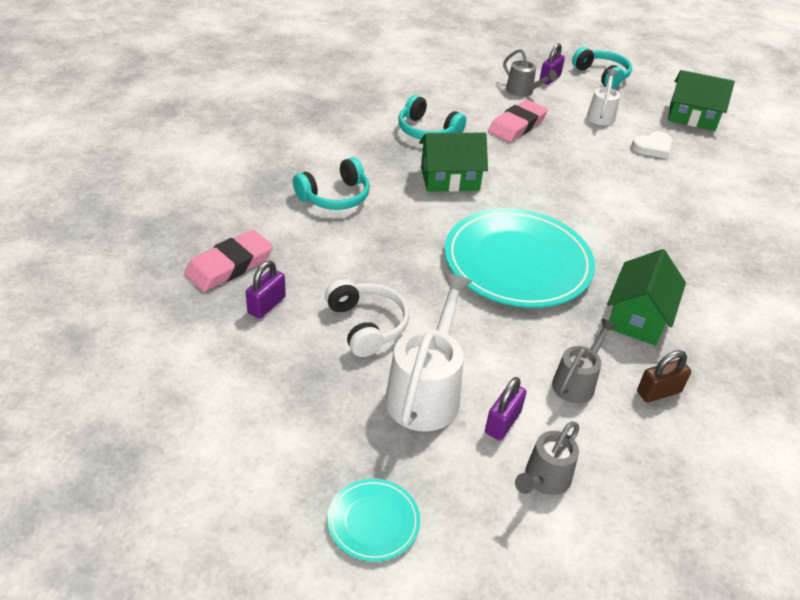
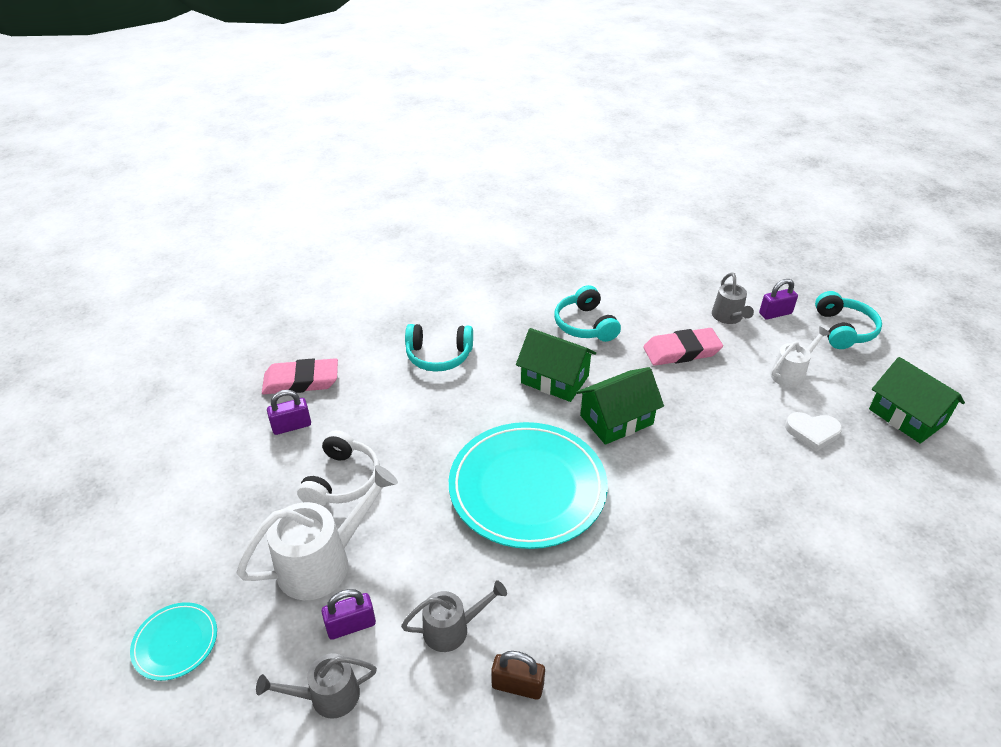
camera: 40 degrees right, 0 degrees up
(638, 317) = (583, 601): green house -> green house (616, 420)

